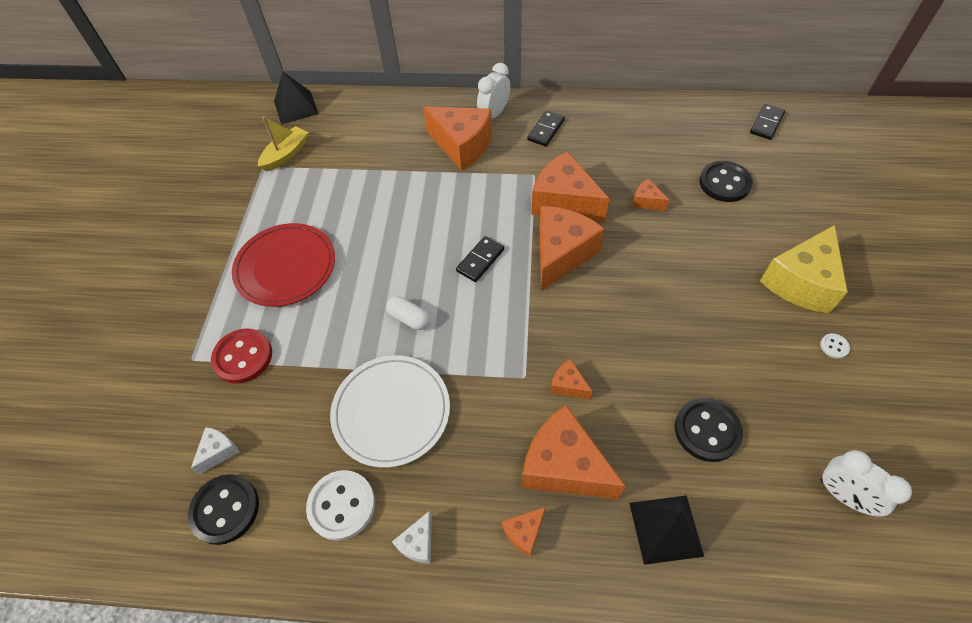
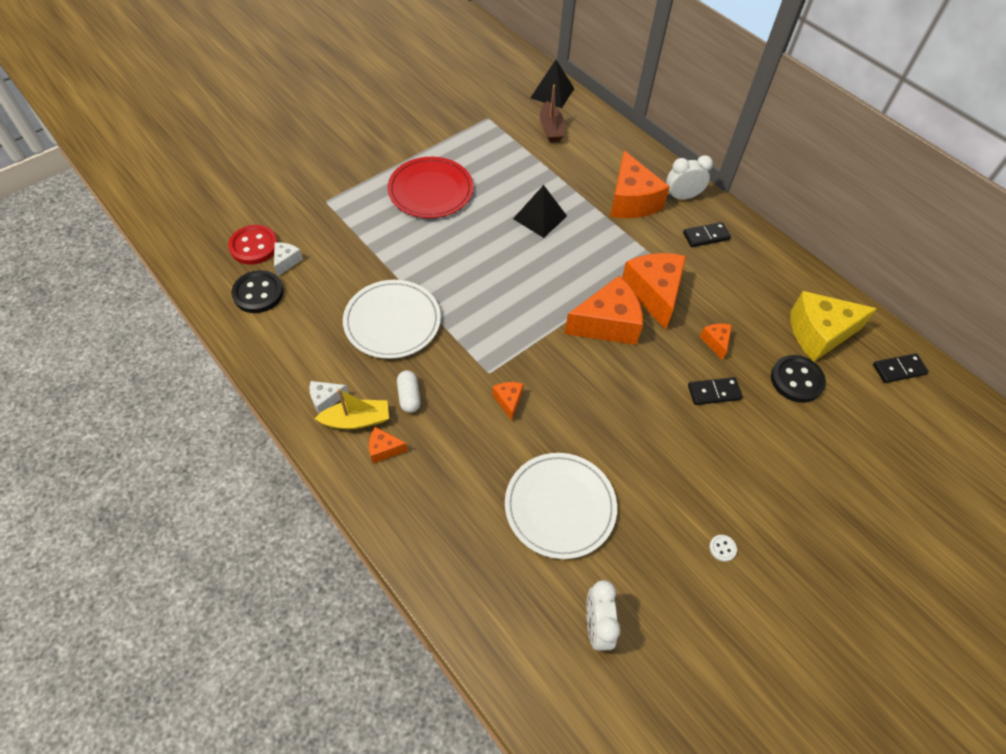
camera: 40 degrees right, 0 degrees up
(218, 451) = (286, 261): white cheese -> white cheese turned 60 degrees counterclockwise
(243, 357) = (352, 222): red button -> red button (254, 246)
(286, 154) = (510, 120): yellow boat -> yellow boat (356, 420)
(329, 136) = (550, 128): none -> brown boat
(342, 505) = (312, 344): white button -> none
(409, 318) = (464, 280): white capsule -> white capsule (409, 396)
(480, 260) = (549, 283): black domino -> black domino (714, 392)
(563, 466) = (448, 439): orange cheese -> none
(665, 529) = (462, 527): black pyramid -> black pyramid (540, 217)
(707, 430) = (560, 506): black button -> white plate
(801, 282) = (758, 491): yellow cheese -> yellow cheese (819, 334)

